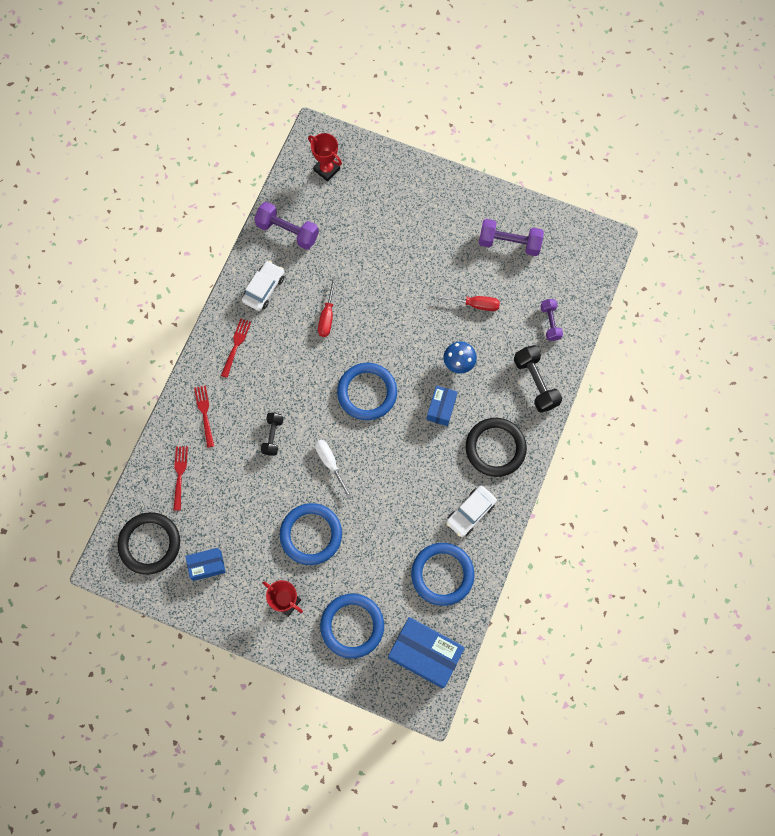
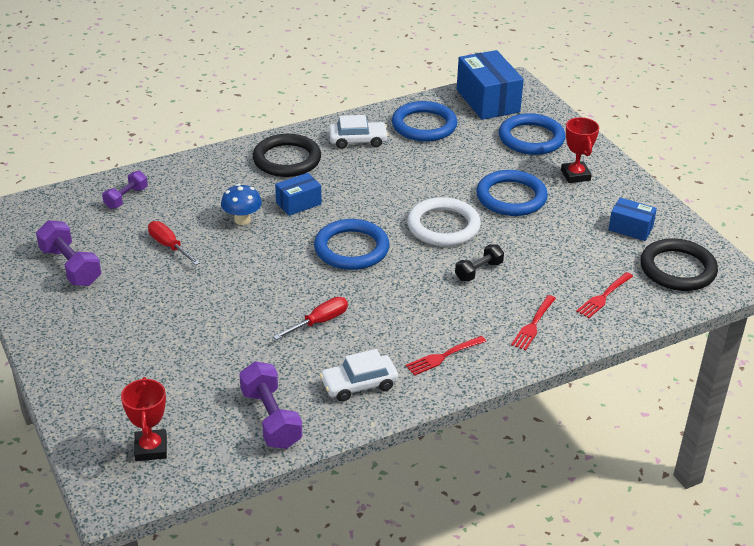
camera: 140 degrees left, 35 degrees down
(330, 463) = (443, 226): white screwdriver -> white ring
(535, 383) = (197, 173): black dumbbell -> none

